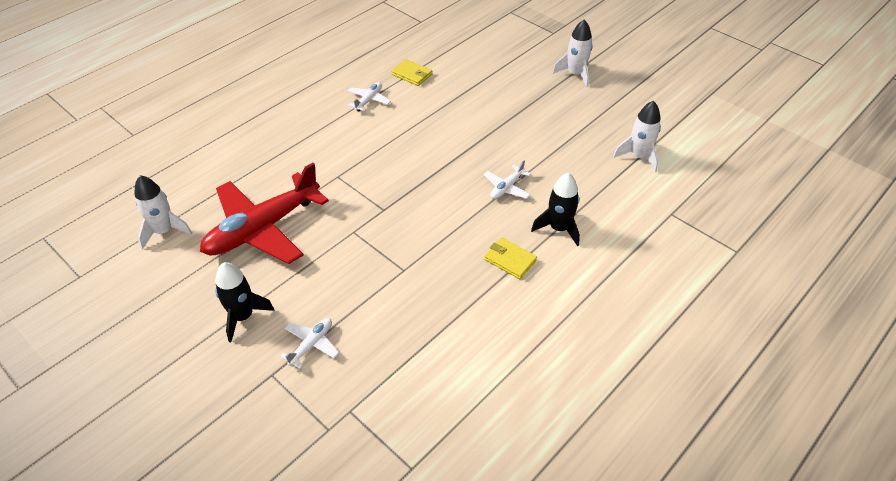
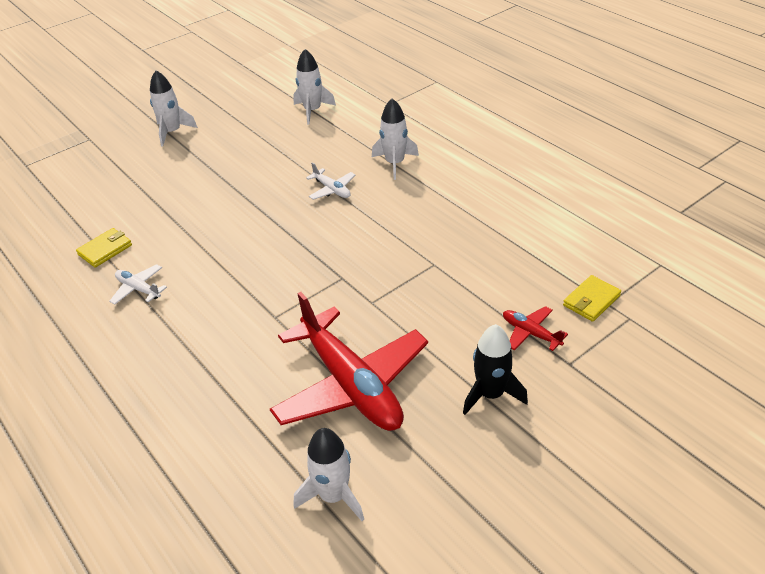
camera: 80 degrees left, 5 degrees down
(311, 345) = (530, 333): white plane -> red plane
(510, 260) = (430, 195): yellow wallet -> yellow wallet (591, 301)
(558, 228) = (395, 163): black rocket -> white rocket

